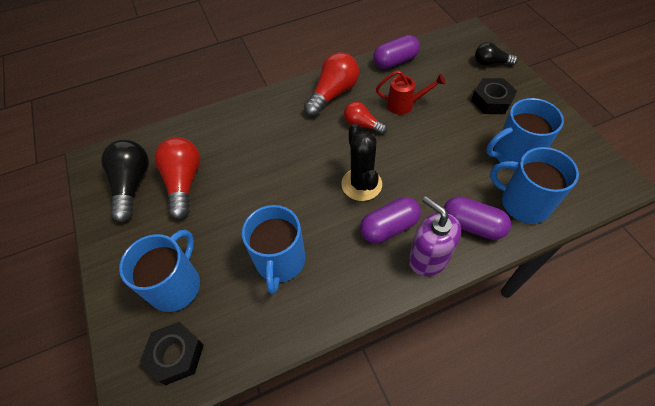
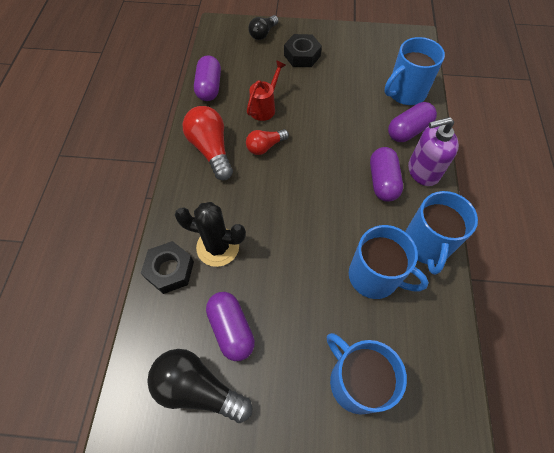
camera: 65 degrees left, 5 degrees up
(176, 355) = (430, 406): black nut -> black nut (170, 270)
(184, 182) = (231, 329): red light bulb -> purple capsule
(361, 184) = (329, 179): black cactus -> black cactus (218, 247)
(514, 155) = (361, 73): blue mug -> blue mug (426, 245)

